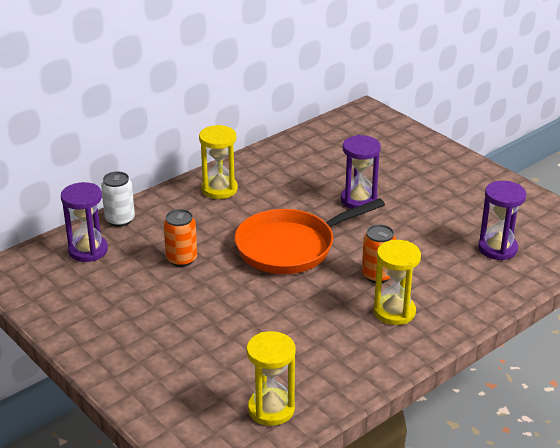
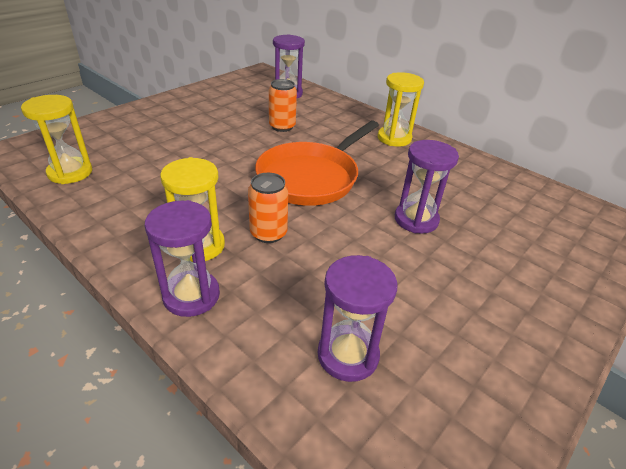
camera: 80 degrees right, 5 degrees up
(120, 220) = (330, 101): white can -> none
(291, 247) = (311, 177): orange pan -> orange pan turned 105 degrees counterclockwise
(452, 313) = (191, 295): none -> purple hourglass

